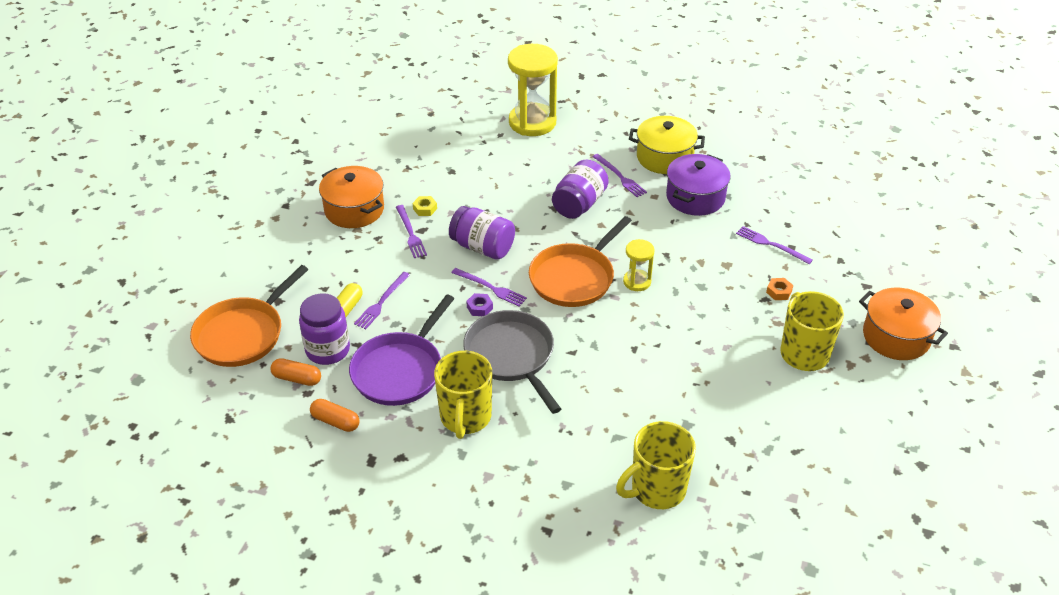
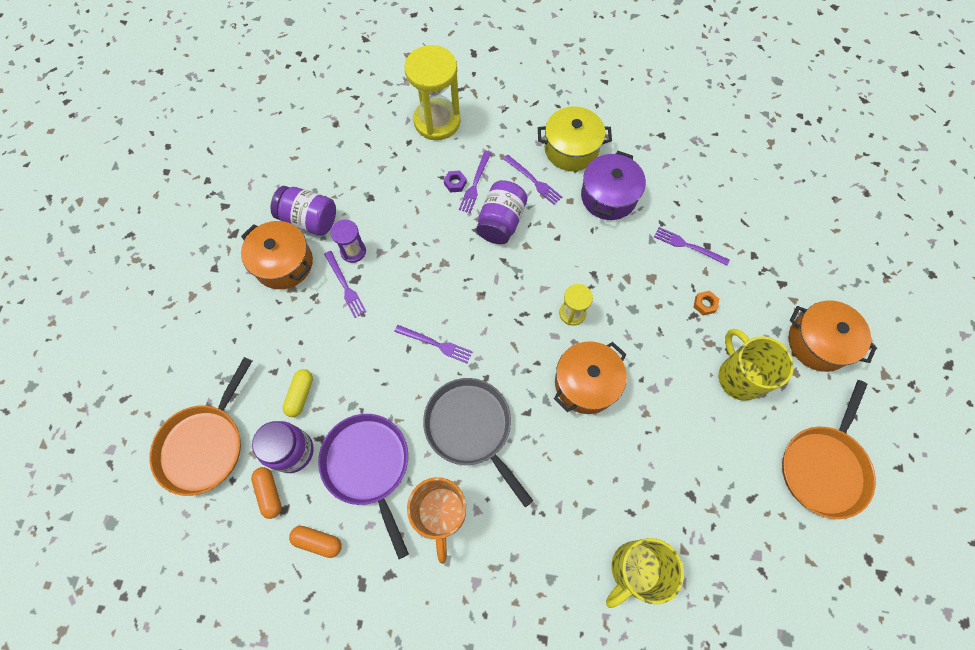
camera: 10 degrees left, 25 degrees up
(297, 378) = (269, 493): orange capsule -> orange capsule turned 60 degrees clockwise
(381, 302) = (333, 380): purple fork -> purple fork (475, 184)
(400, 371) = (368, 465): purple pan -> purple pan turned 135 degrees clockwise
(425, 209) = (353, 251): yellow nut -> purple hourglass
(465, 417) = (441, 513): yellow mug -> orange mug
(479, 308) = (429, 371): purple nut -> purple nut (455, 183)
(482, 247) = (418, 292): purple jar -> purple jar (309, 220)
(574, 278) = (513, 318): orange pan -> orange pan (824, 467)
(639, 337) = (586, 383): none -> orange pot

